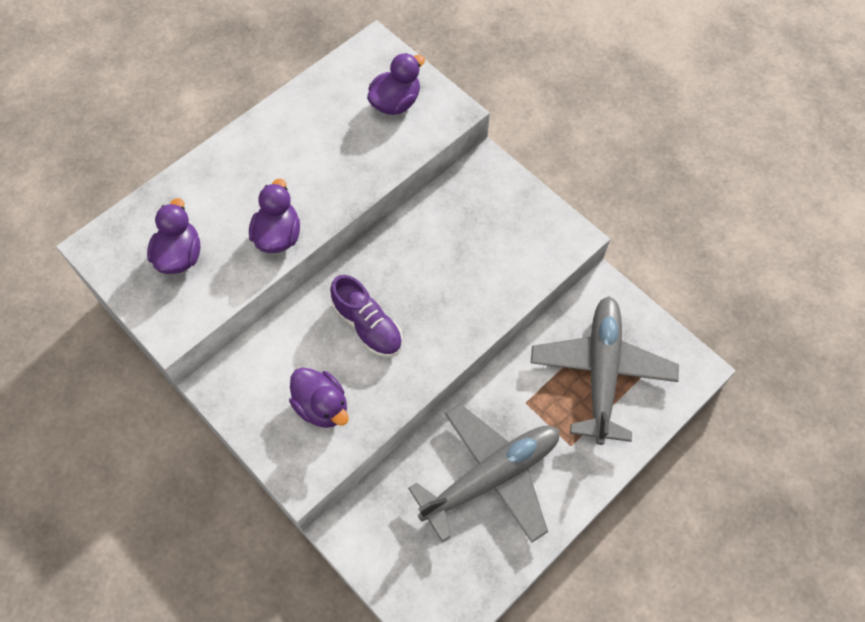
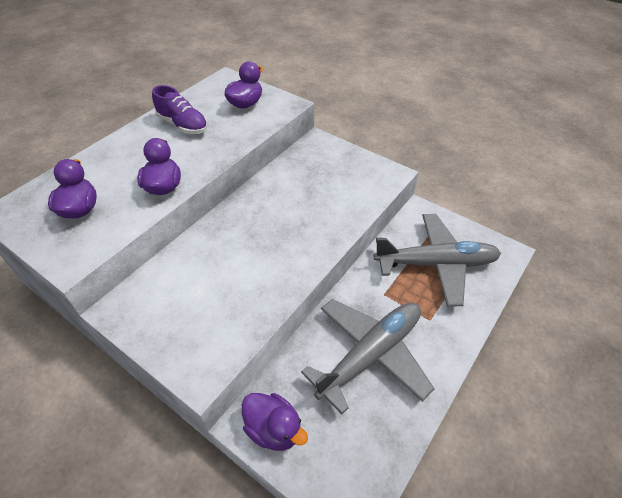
camera: 10 degrees left, 15 degrees down
(322, 406) = (214, 312): purple duck -> purple duck (274, 429)
(368, 326) = (245, 248): purple shoe -> purple shoe (183, 125)
(601, 371) = (436, 264): grey plane -> grey plane turned 90 degrees clockwise

